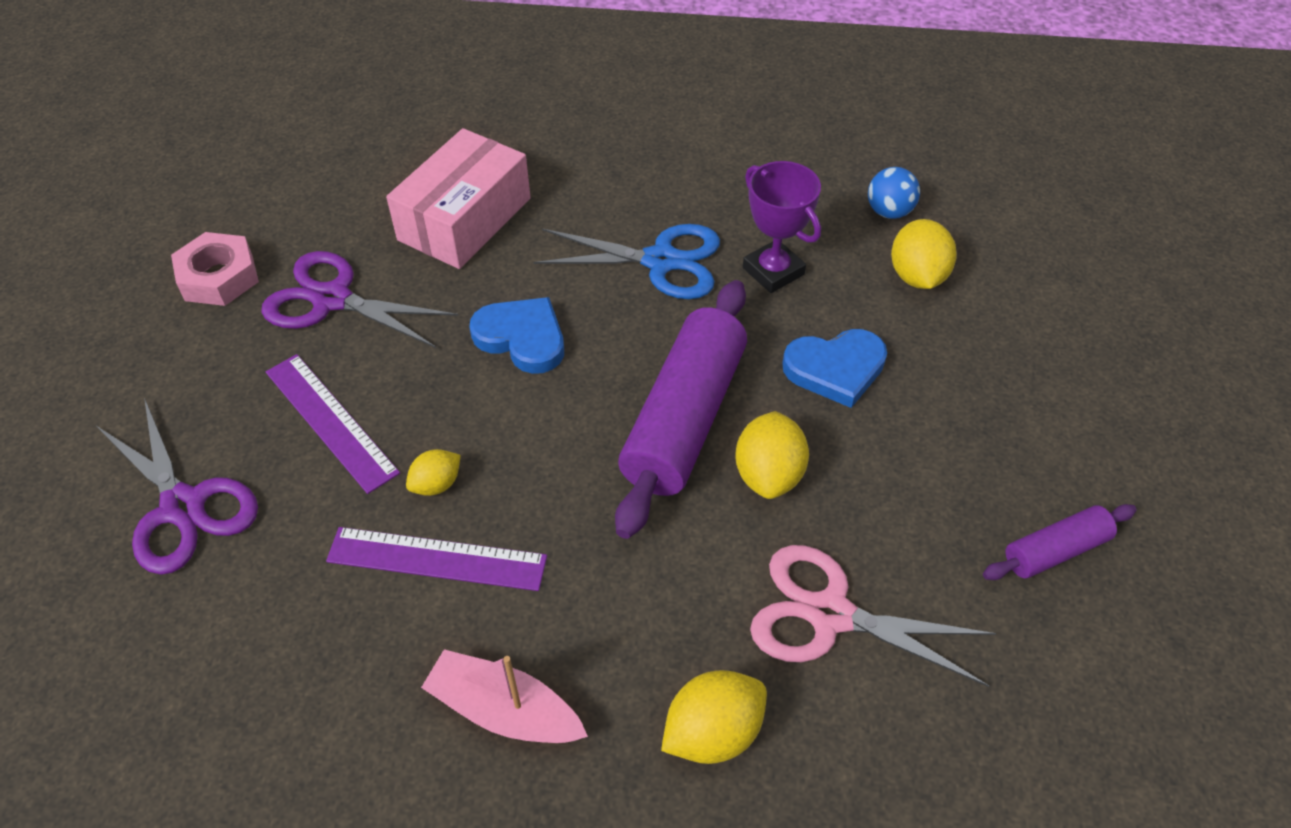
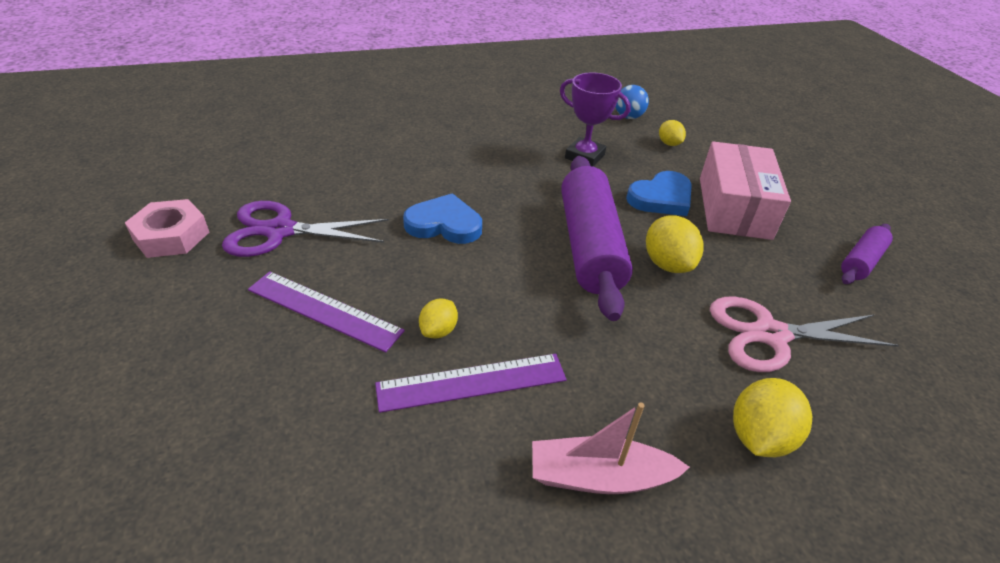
camera: 25 degrees left, 10 degrees down
(183, 507) = (218, 408): purple scissors -> none
(465, 219) = (357, 165): pink box -> pink box (734, 207)
(660, 261) = (510, 164): blue scissors -> none
(917, 276) = (669, 144): yellow lemon -> yellow lemon, size x0.60

